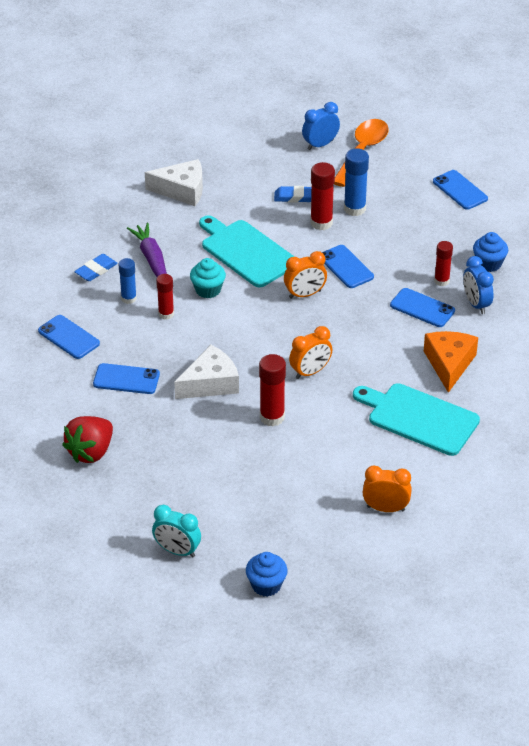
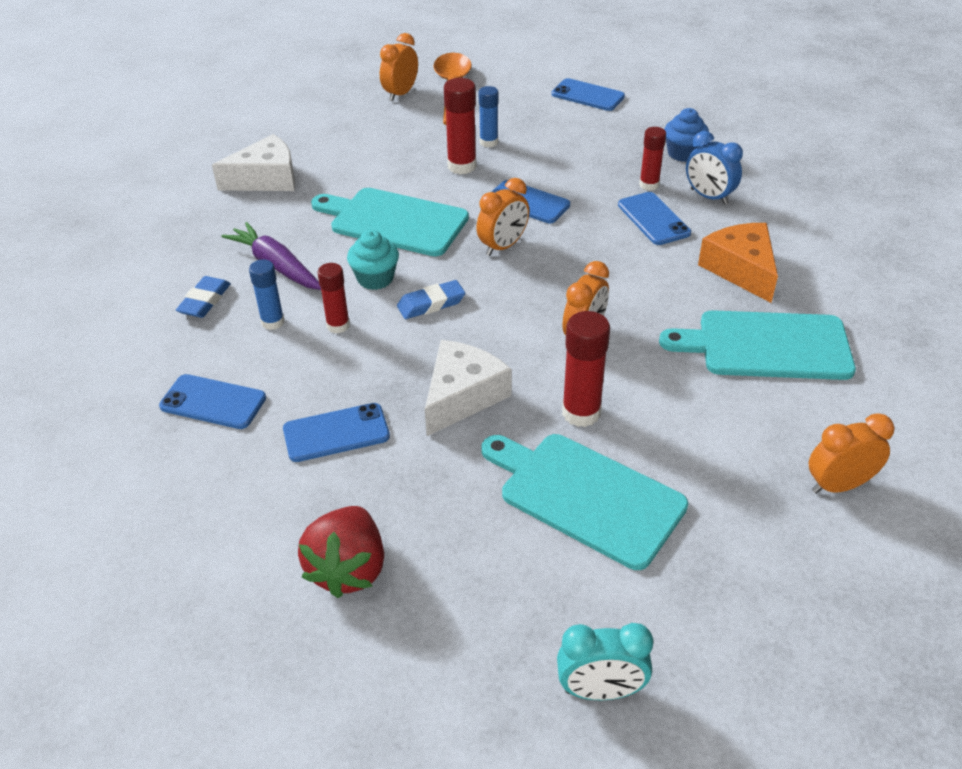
camera: 25 degrees left, 0 degrees up
(239, 462) = (586, 496): none -> turquoise cutting board
(266, 585) = (784, 691): blue cupcake -> none
(295, 197) = (411, 149): blue eraser -> blue eraser (431, 304)
(320, 145) = (400, 94): blue clock -> orange clock
(354, 209) = (489, 142): blue glue stick -> blue glue stick, size x0.66
(422, 308) = (653, 219): blue phone -> blue phone turned 60 degrees clockwise

